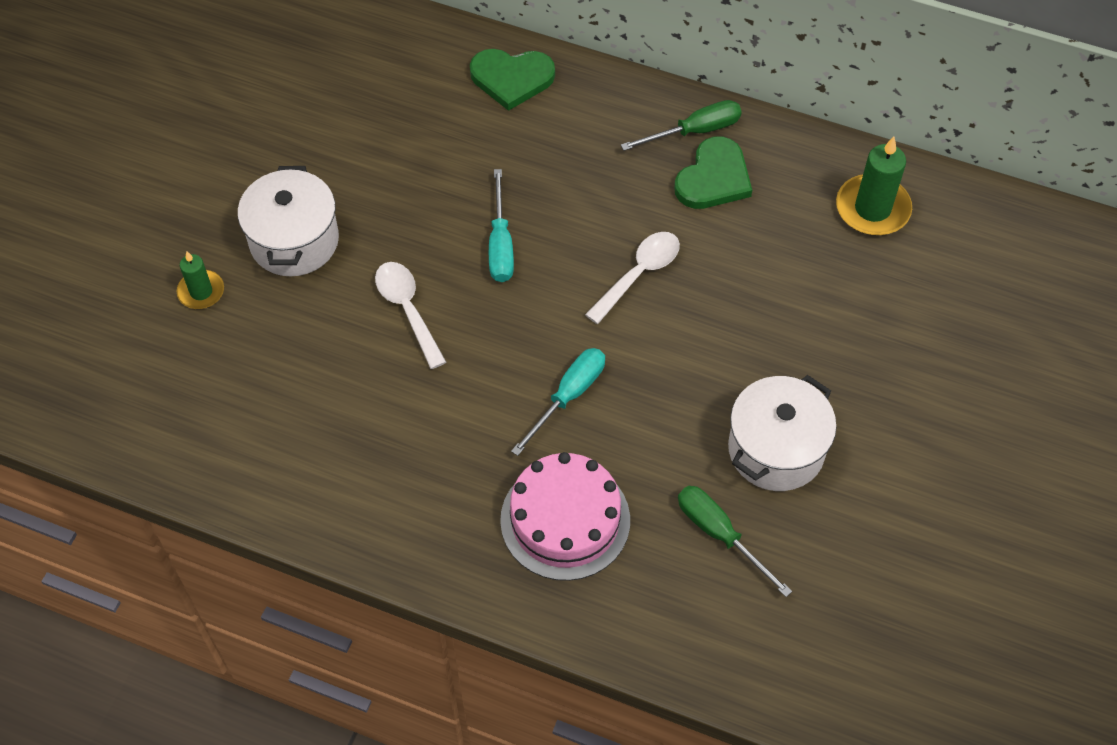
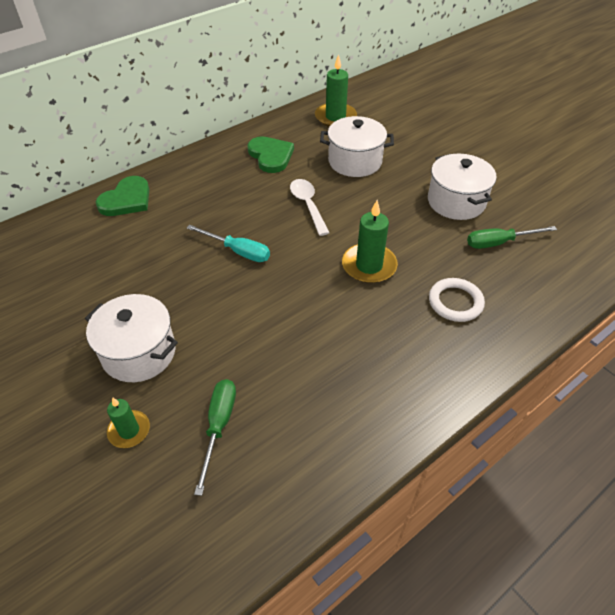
camera: 60 degrees left, 10 degrees down
(407, 310) = (248, 314): white spoon -> none
(565, 520) = (455, 302): pink cake -> white ring
(568, 396) = (369, 266): turquoise screwdriver -> green candle
(695, 131) = (235, 150): green screwdriver -> green screwdriver (219, 426)
(778, 284) = (355, 161): none -> white pot

